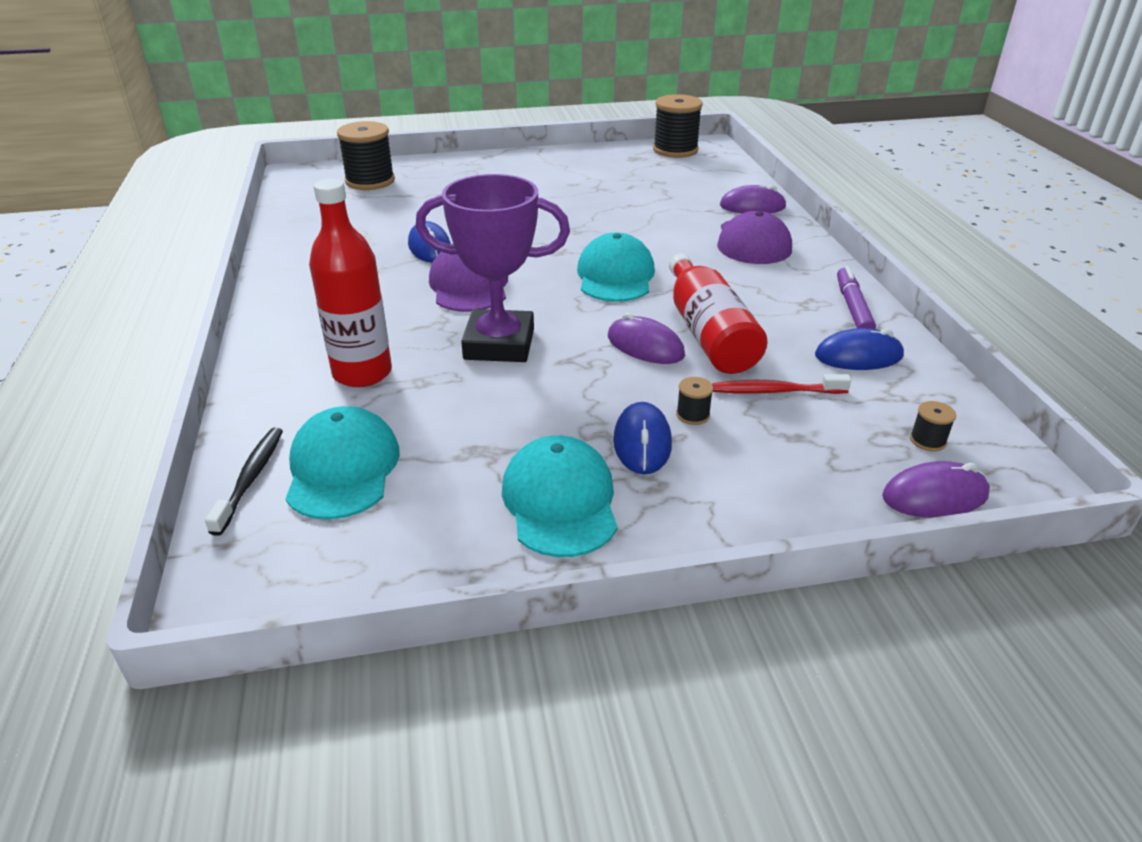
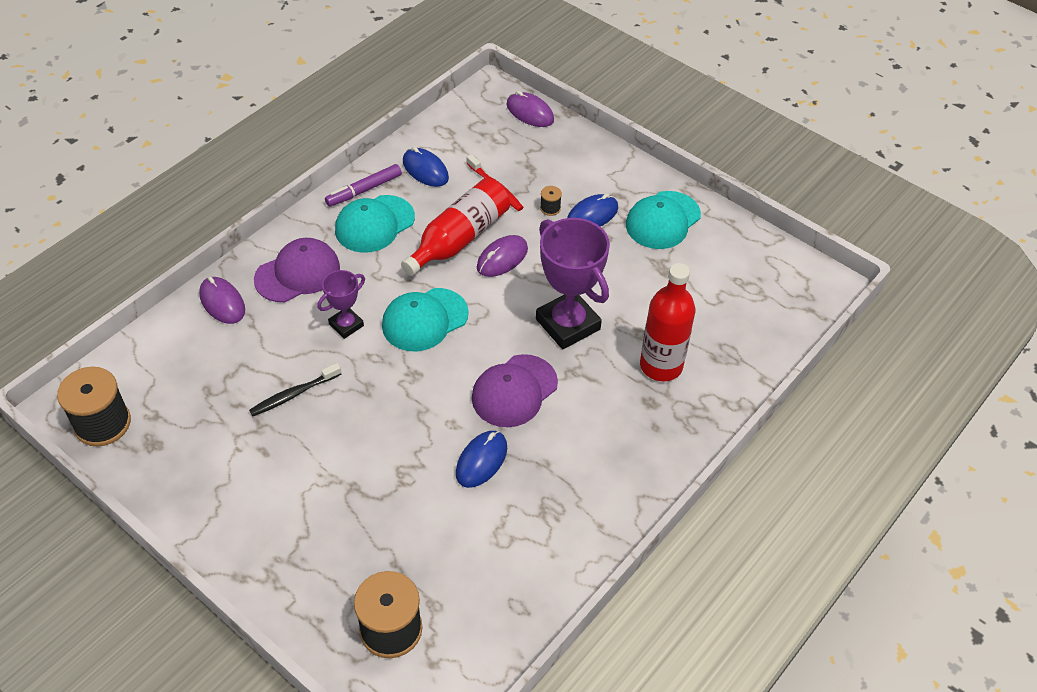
camera: 130 degrees left, 15 degrees up
(251, 479) = (776, 338): black toothbrush -> black toothbrush (294, 394)
(342, 468) = (731, 309): turquoise cap -> turquoise cap (374, 224)
(645, 346) = (502, 258): purple mouse -> purple mouse turned 45 degrees clockwise
(658, 242) = (346, 325): none -> purple trophy
(927, 440) = (487, 125): black spool -> none

